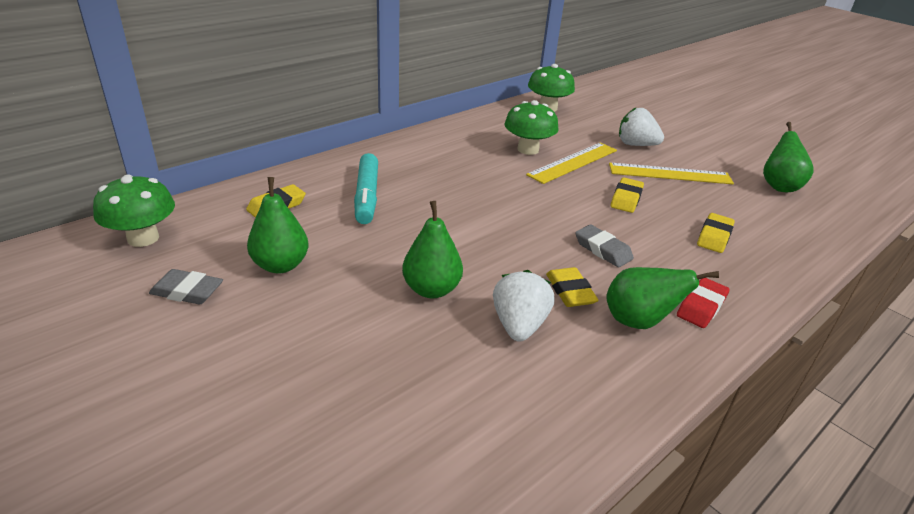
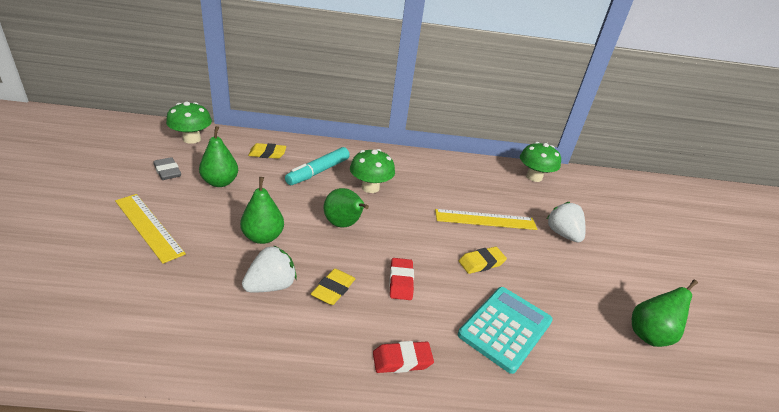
camera: 40 degrees right, 0 degrees up
(528, 149) = (466, 195): green mushroom -> green mushroom (370, 188)
(602, 250) = (401, 281): grey eraser -> red eraser
(638, 321) = (341, 335): green pear -> green pear (344, 225)
(670, 174) = (553, 267): yellow ruler -> yellow ruler (148, 226)
(714, 236) = (505, 328): yellow eraser -> turquoise calculator

